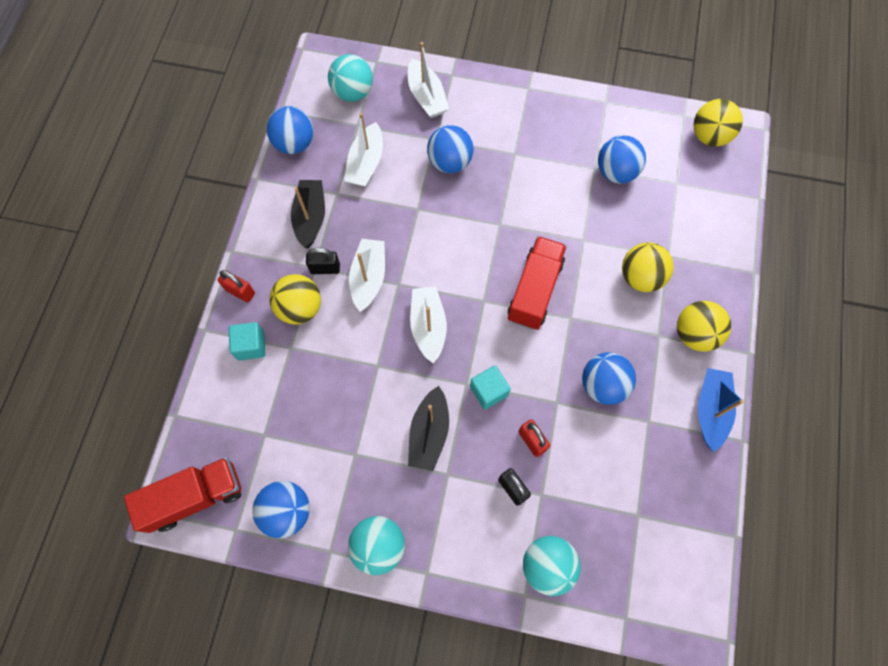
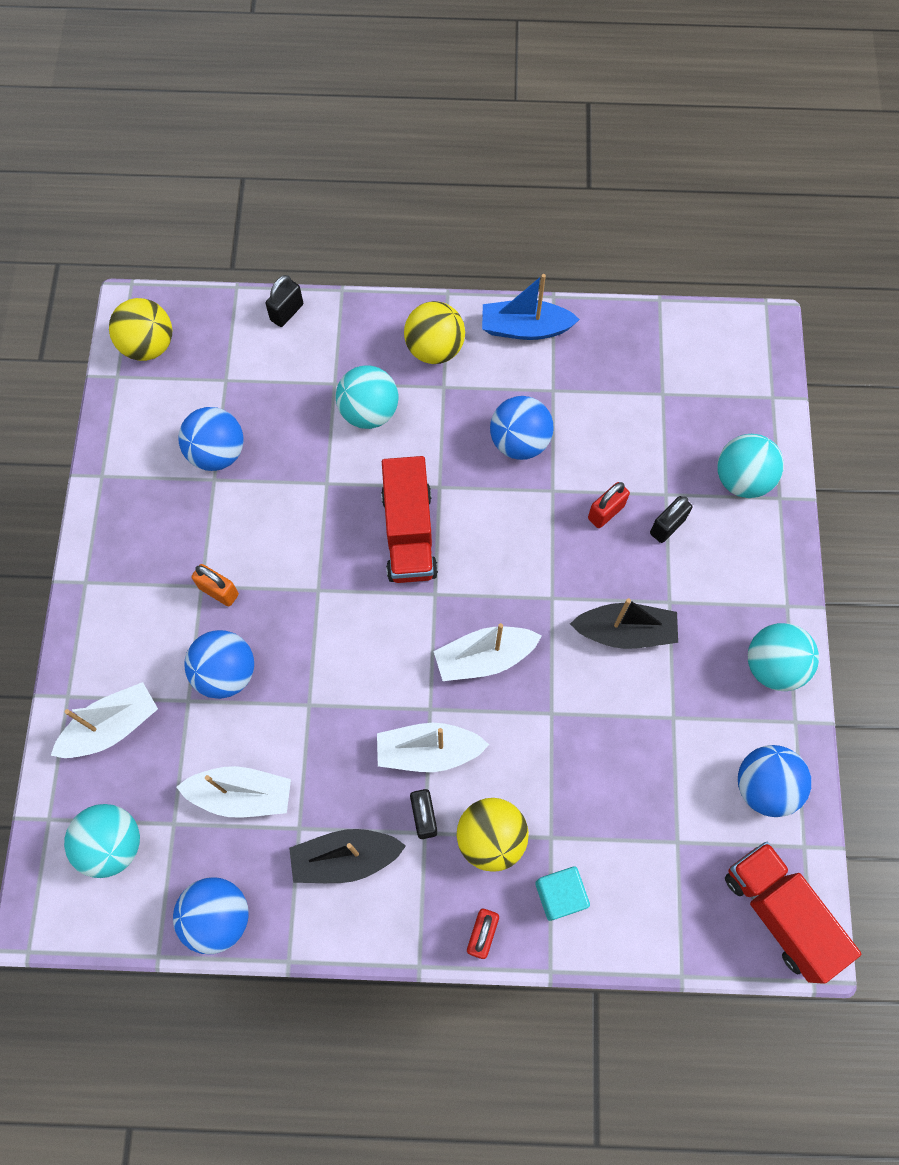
camera: 100 degrees left, 0 degrees up
(488, 391) = (555, 569): turquoise cube -> none
(509, 163) = (219, 591): none -> orange padlock
(534, 290) = (409, 533): red truck -> red truck turned 105 degrees counterclockwise
(640, 277) = (369, 412): yellow ball -> turquoise ball
(734, 230) = (287, 312): none -> black padlock

